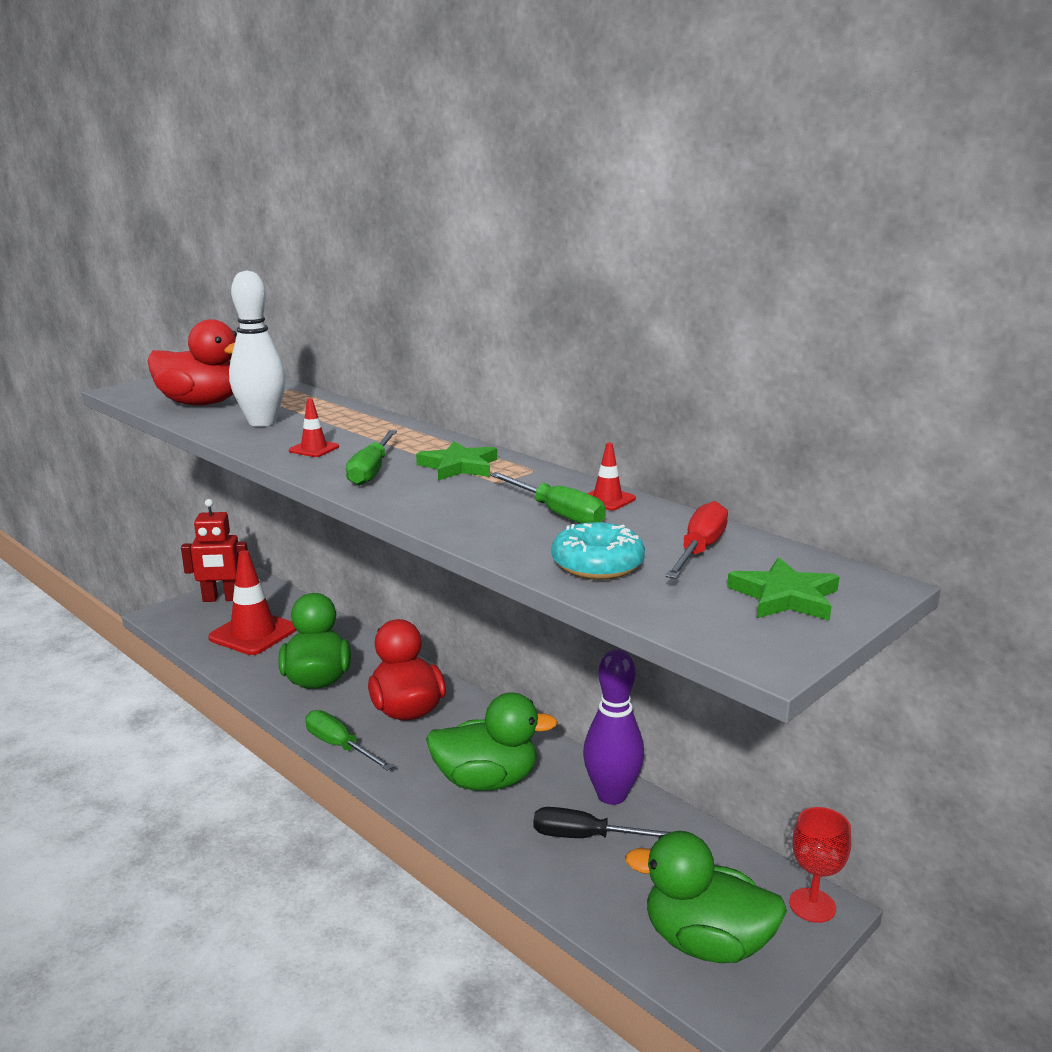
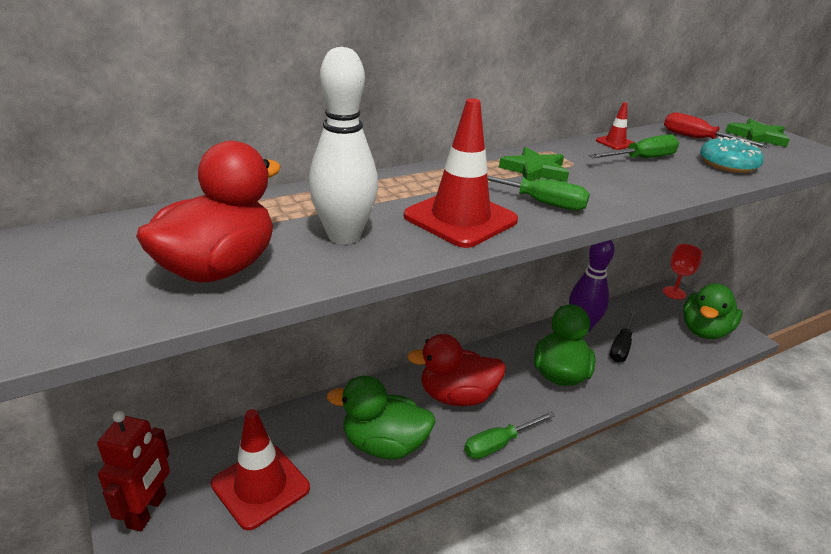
camera: 75 degrees left, 10 degrees up
(314, 449) = (460, 218): red traffic cone -> red traffic cone, size x2.19

